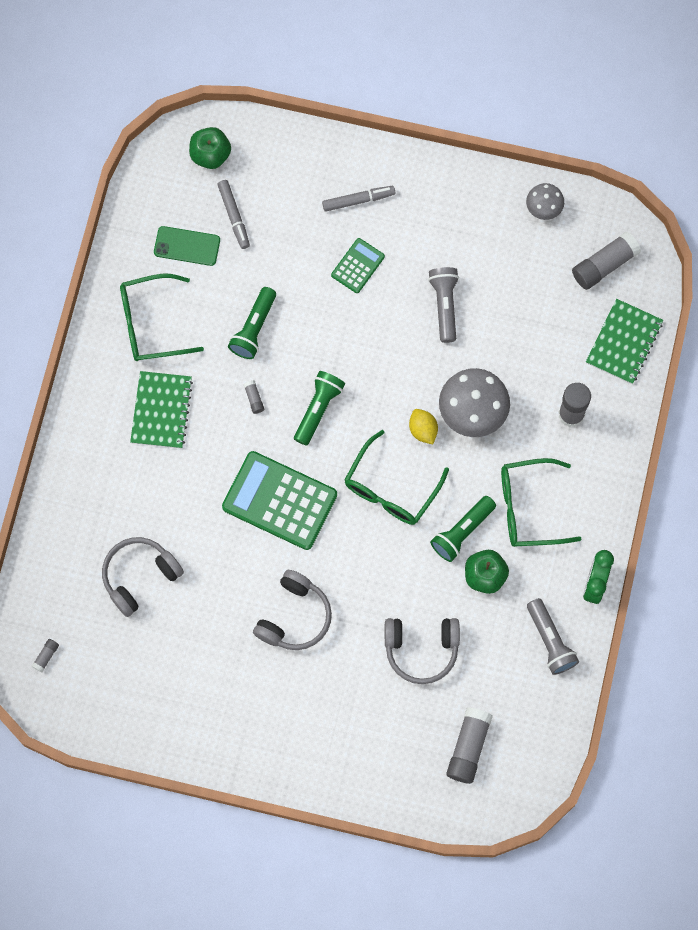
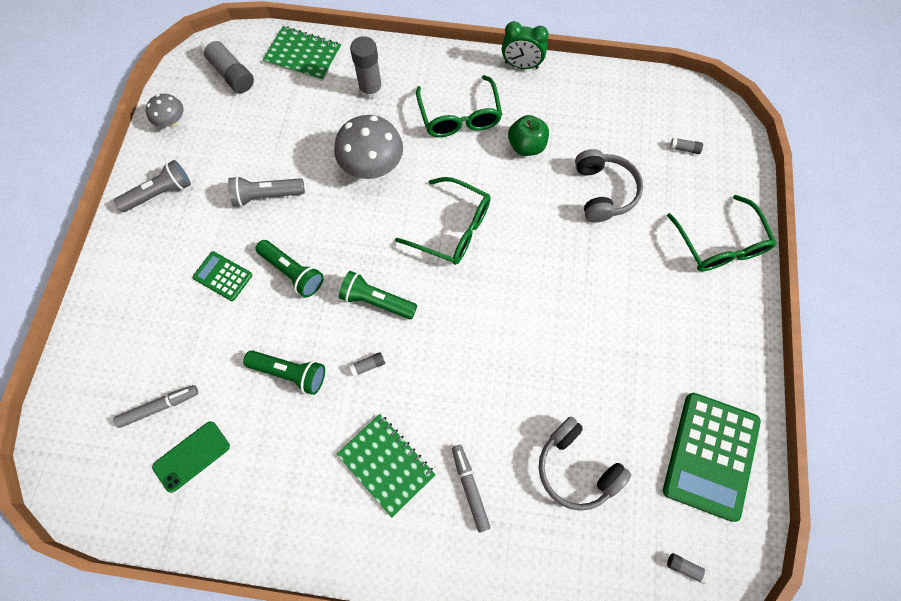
camera: 95 degrees left, 5 degrees down
(151, 323) = (284, 488): green glasses -> green glasses (720, 244)
(161, 410) = (386, 464): green notebook -> green notebook turned 45 degrees clockwise
(187, 246) = (192, 456): green phone -> green phone turned 45 degrees clockwise
(210, 155) = (82, 441): green apple -> none
(279, 501) = (476, 330): green calculator -> green calculator (710, 455)
(294, 617) = (592, 305): grey headphones -> none
(358, 200) = (151, 281): grey marker -> grey marker (470, 488)
(423, 430) = (392, 205): yellow lemon -> none
(462, 532) = (488, 166): green flashlight -> green flashlight (293, 272)
(468, 747) = (684, 149): grey glue stick -> grey glue stick, size x0.46
(550, 641) = (577, 94): grey flashlight -> grey flashlight (160, 193)

